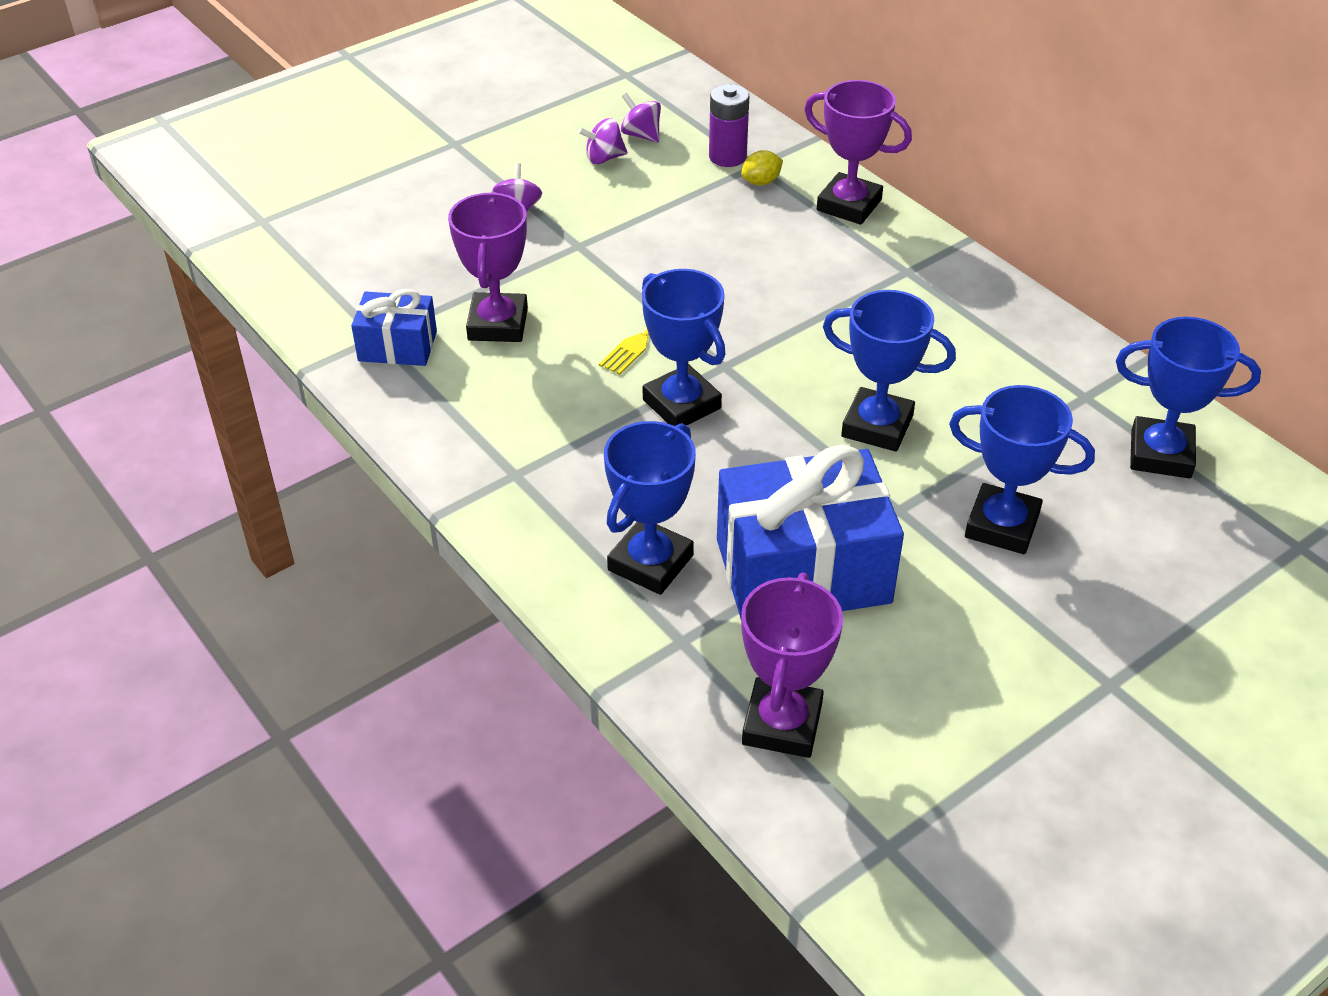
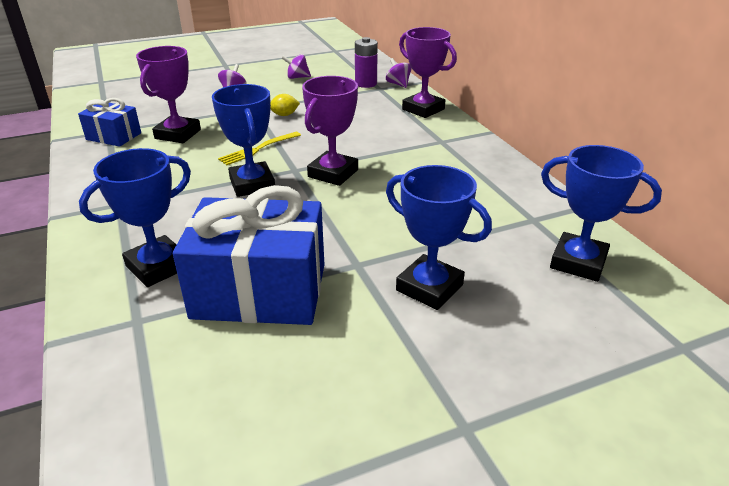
camera: 15 degrees right, 10 degrees down
(641, 135) = (325, 71): purple spinning top -> purple spinning top (398, 84)
(761, 182) = (377, 95): yellow lemon -> yellow lemon (284, 115)
(782, 724) = (161, 399): purple trophy -> purple trophy (333, 173)
(877, 426) = (372, 214): blue trophy -> none

